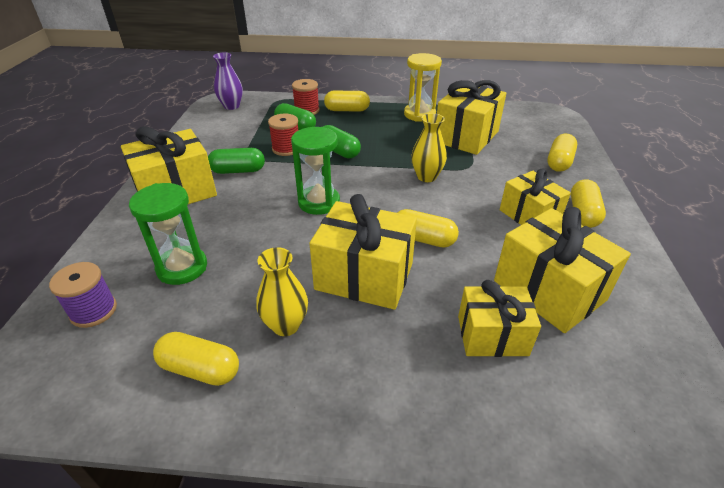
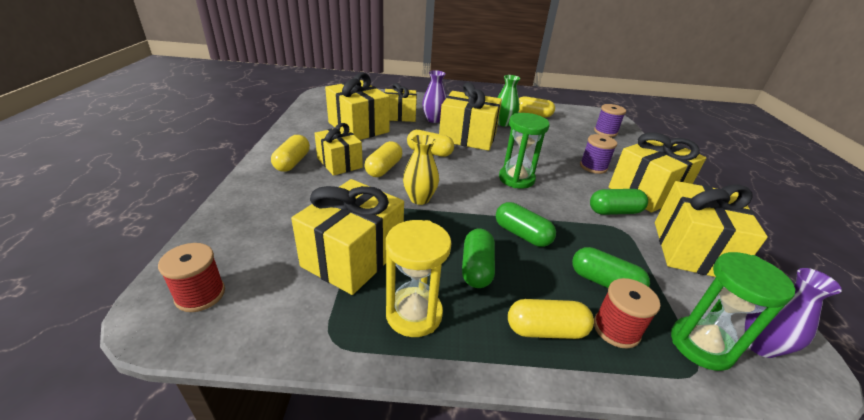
camera: 175 degrees right, 5 degrees down
(182, 268) = (580, 145): green hourglass -> green hourglass (701, 345)
(205, 144) = (691, 249): none -> yellow gift
(205, 224) = (593, 167): none -> purple spool
(286, 149) = (587, 240): red spool -> red spool (200, 295)
(286, 325) = (503, 123): yellow vase -> green vase
(380, 132) = (476, 268): none -> green capsule
(424, 326) = (433, 120): none -> purple vase
(559, 162) = (261, 211): yellow capsule -> yellow capsule (384, 168)

